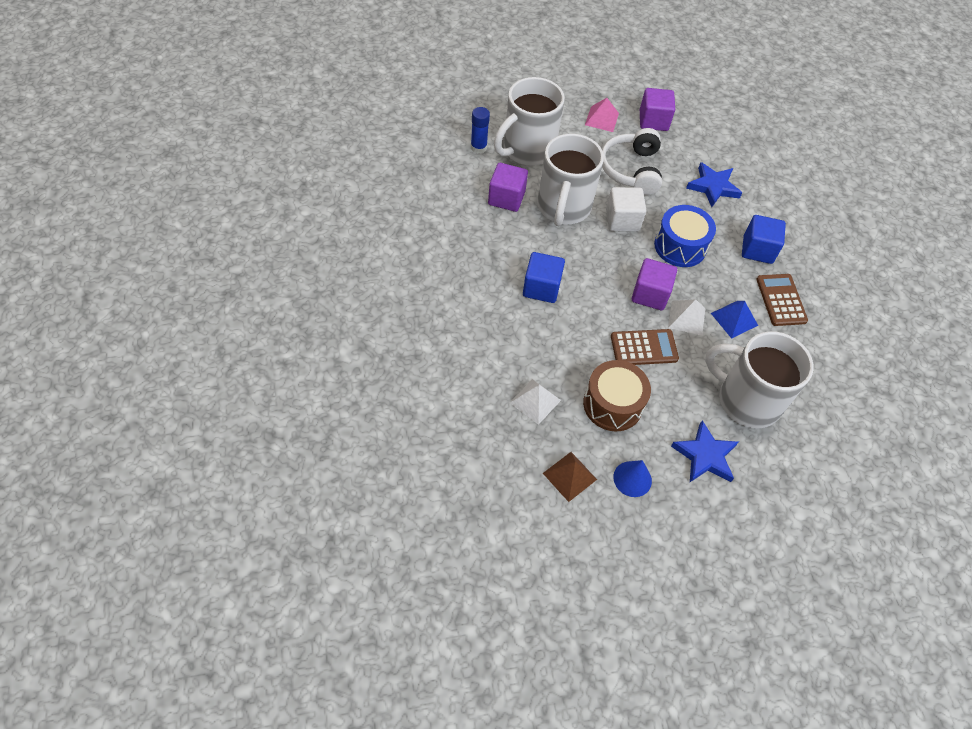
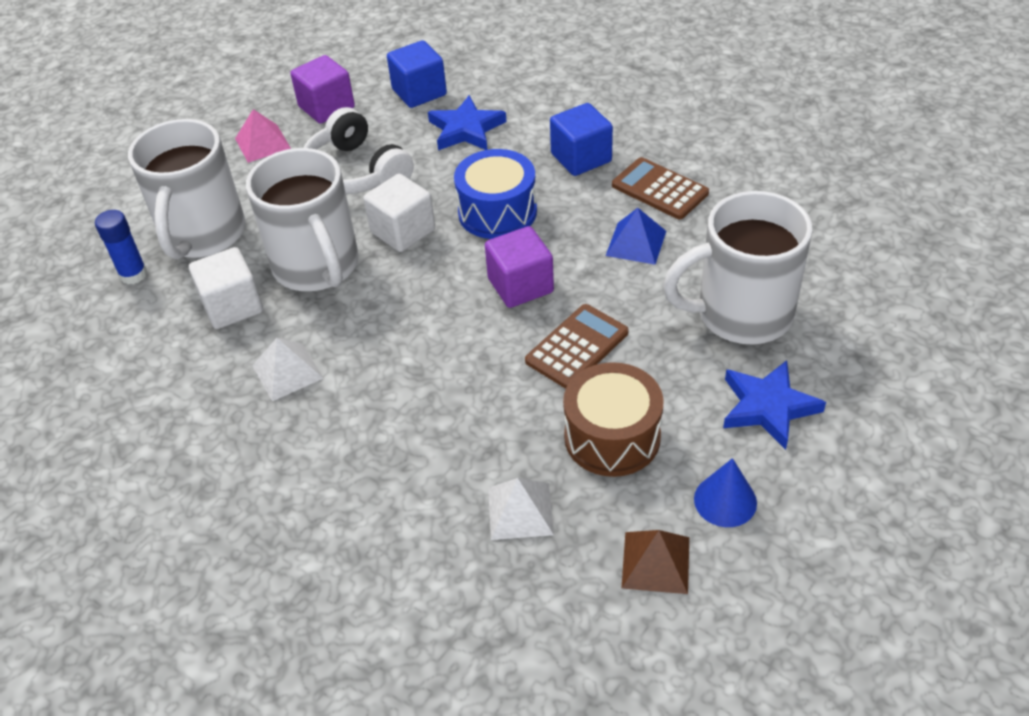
camera: 35 degrees left, 10 degrees down
(506, 198) = (232, 306): purple cube -> white cube
(541, 288) = (386, 374): blue cube -> blue cube (419, 92)
(686, 318) = (586, 279): white pyramid -> white pyramid (287, 371)

